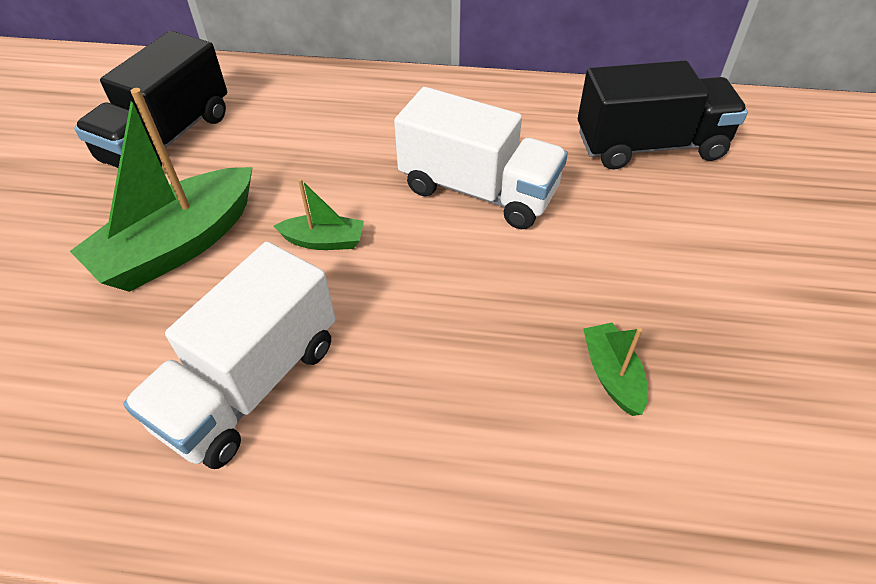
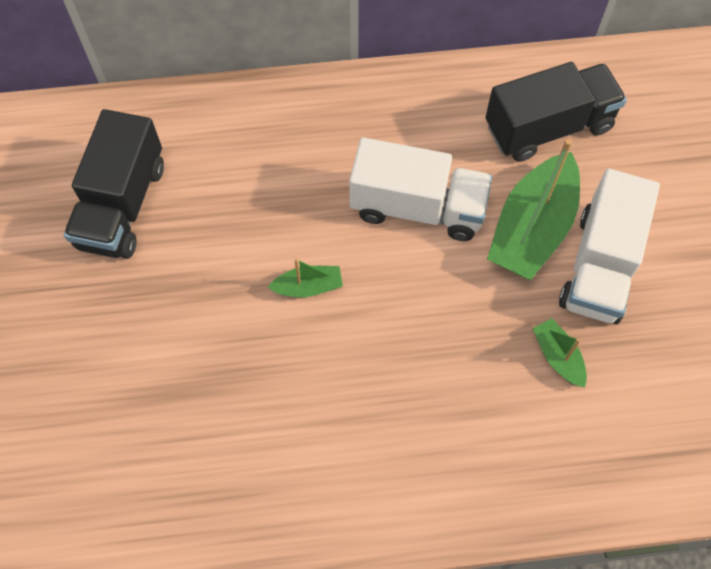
camera: 15 degrees left, 15 degrees up
(179, 245) = (190, 318): green boat -> green boat (532, 229)
(251, 384) = (303, 425): white truck -> white truck (599, 265)

